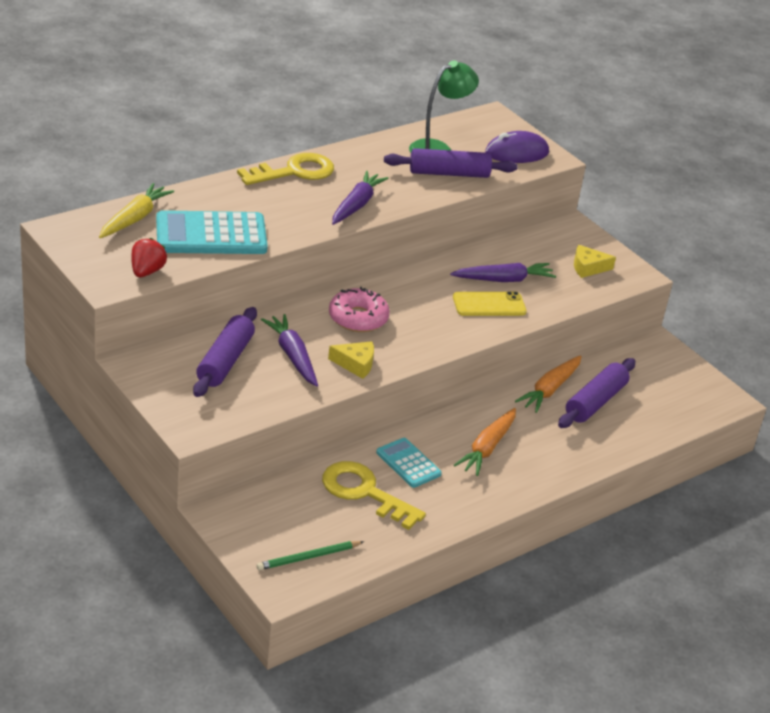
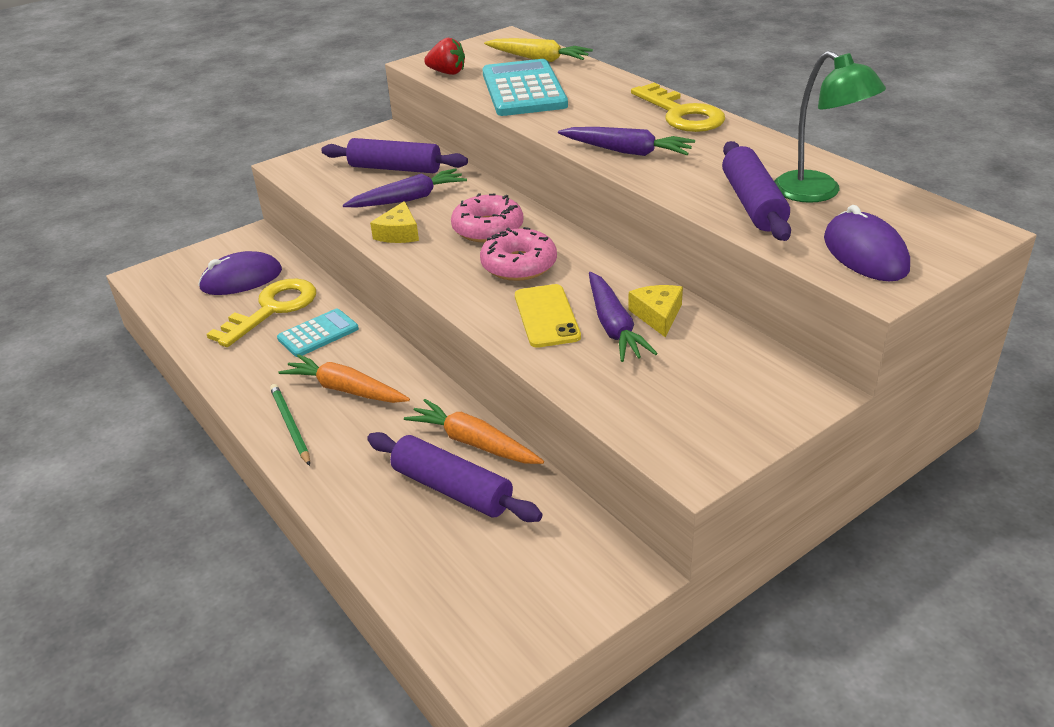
camera: 95 degrees right, 0 degrees up
(307, 516) = (241, 279): none -> purple mouse
(309, 557) = (183, 285): green pencil -> green pencil (290, 426)
(418, 309) = (519, 265): none -> pink donut
(588, 267) = (687, 407): yellow cheese -> yellow cheese (658, 315)

